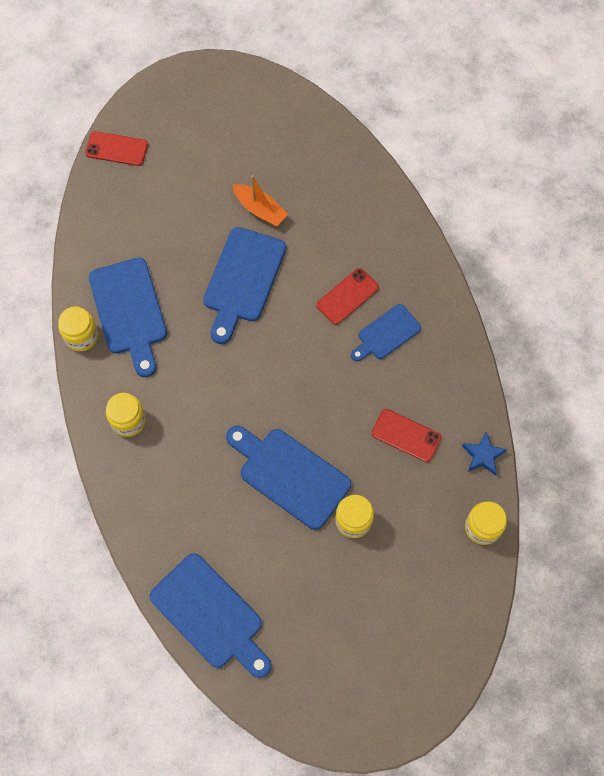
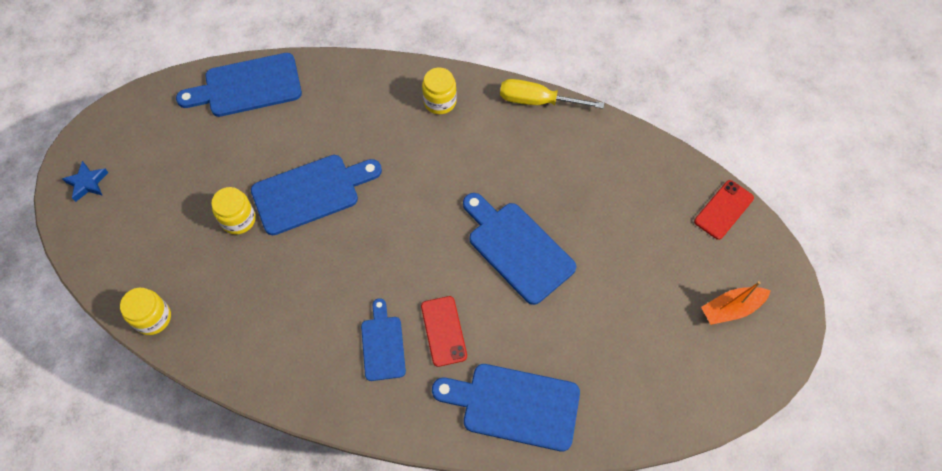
camera: 120 degrees right, 5 degrees down
(81, 336) = (538, 101): yellow jar -> yellow screwdriver
(129, 311) = (540, 145): blue cutting board -> blue cutting board (514, 405)
(260, 209) = (586, 302): orange boat -> orange boat (731, 309)
(406, 435) = (276, 303): red phone -> none
(483, 455) = (210, 359): blue star -> blue star (87, 183)

